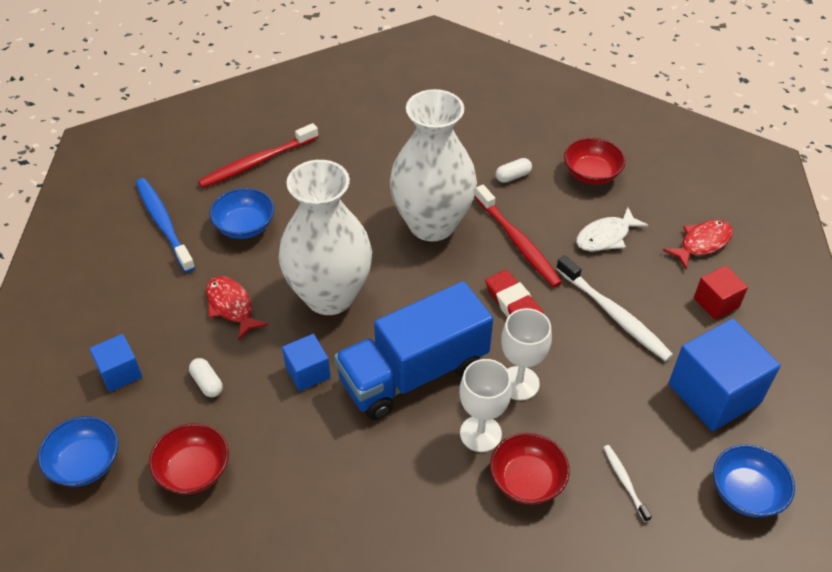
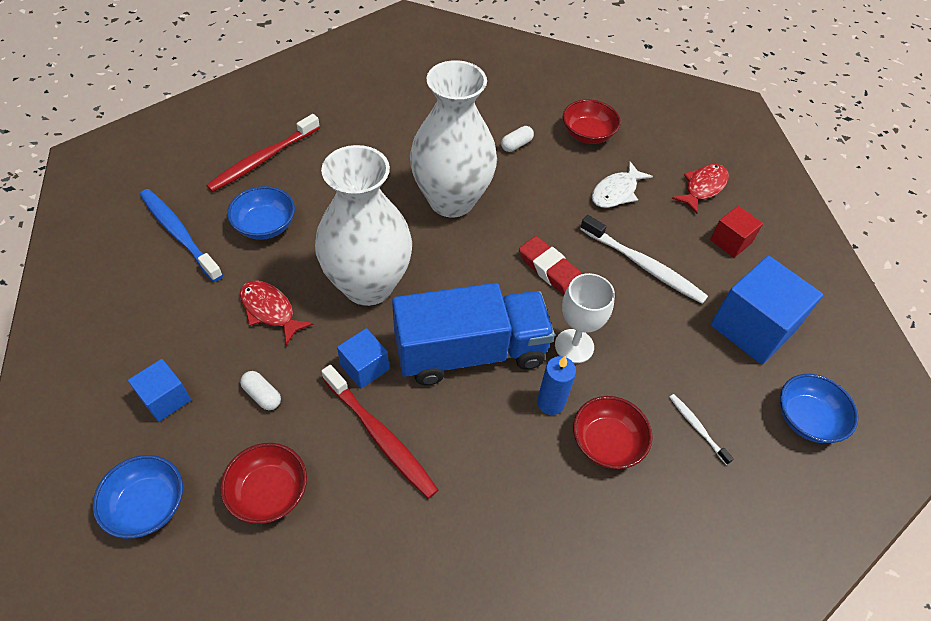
camera: 15 degrees left, 5 degrees up
(413, 373) = (470, 352): blue truck -> blue truck turned 150 degrees counterclockwise
(480, 433) = (550, 402): white goblet -> blue candle
(518, 243) = (538, 208): red toothbrush -> red toothbrush (380, 437)

